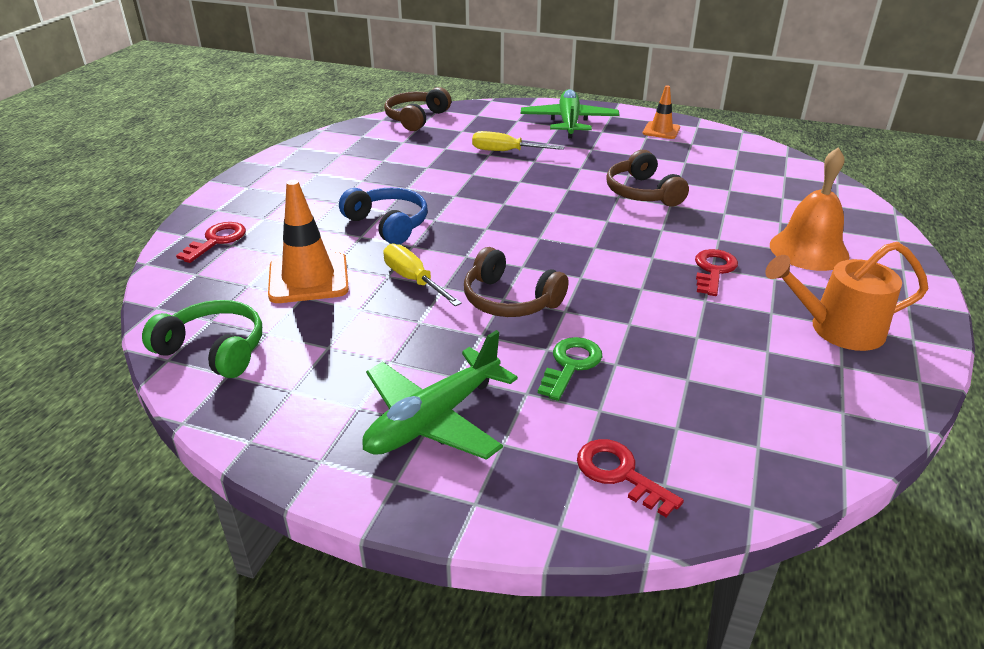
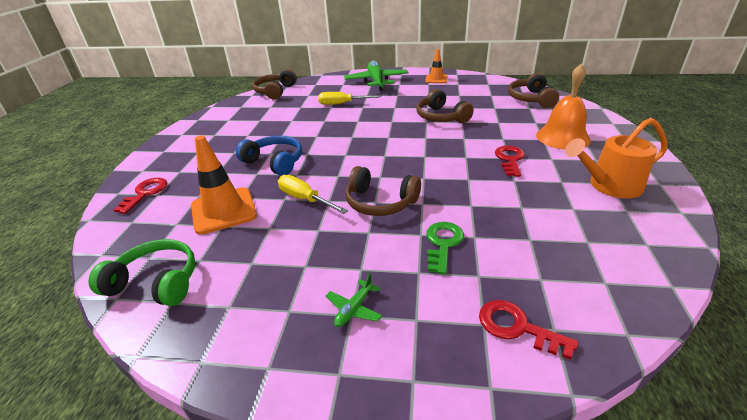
camera: 10 degrees left, 0 degrees up
(434, 419) = (354, 309): green plane -> green plane, size x0.44
(792, 183) = (531, 99): none -> brown headphones

